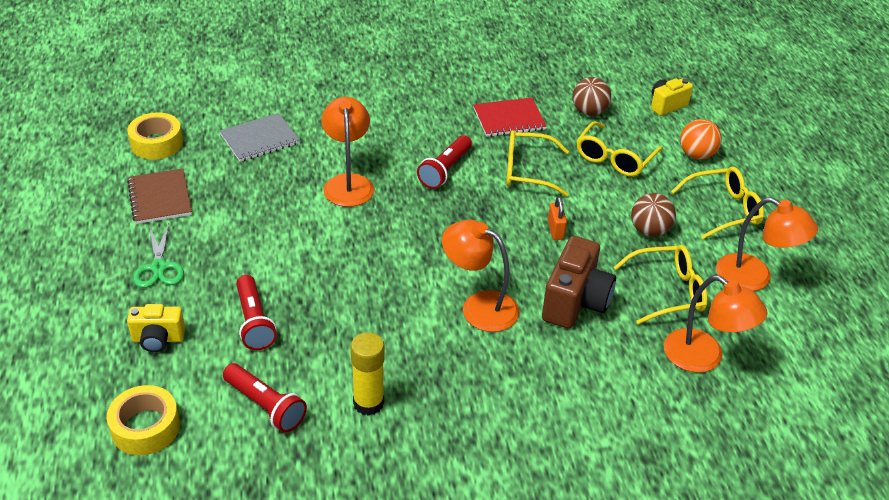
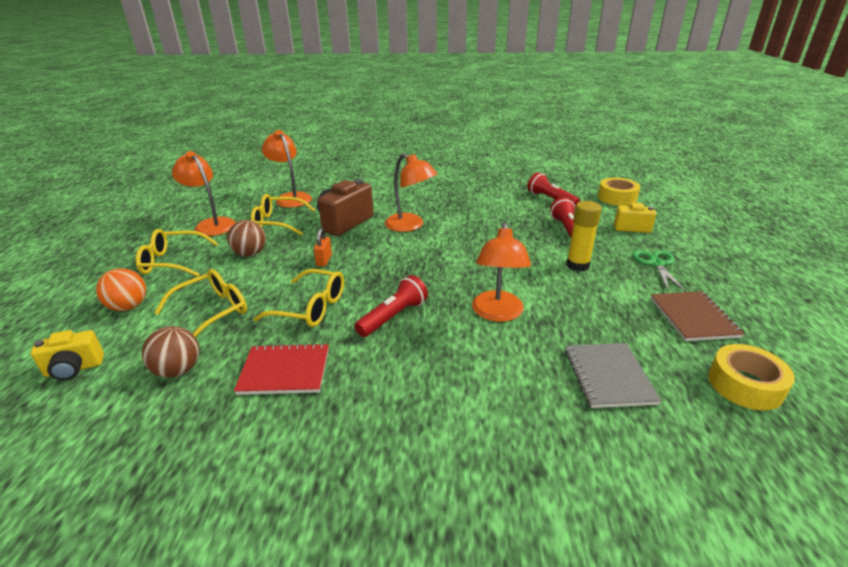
camera: 165 degrees left, 10 degrees down
(260, 139) = (608, 376): grey notebook -> grey notebook turned 75 degrees counterclockwise
(368, 403) = (491, 197): yellow glue stick -> yellow glue stick (577, 265)

